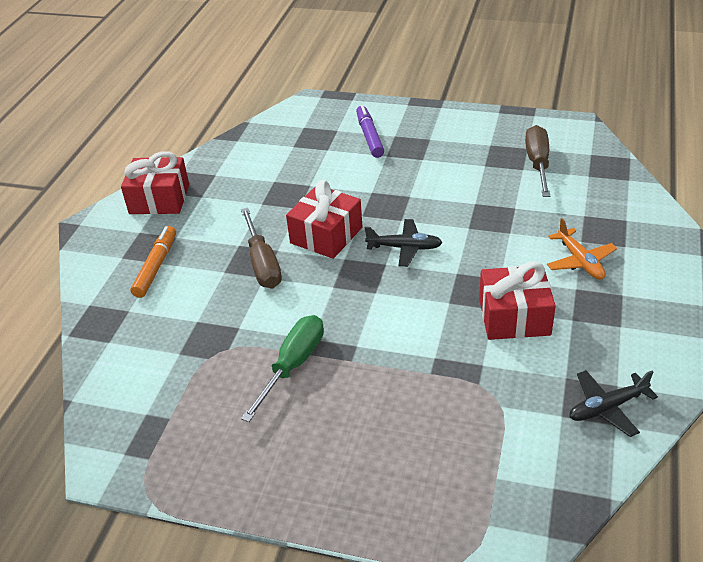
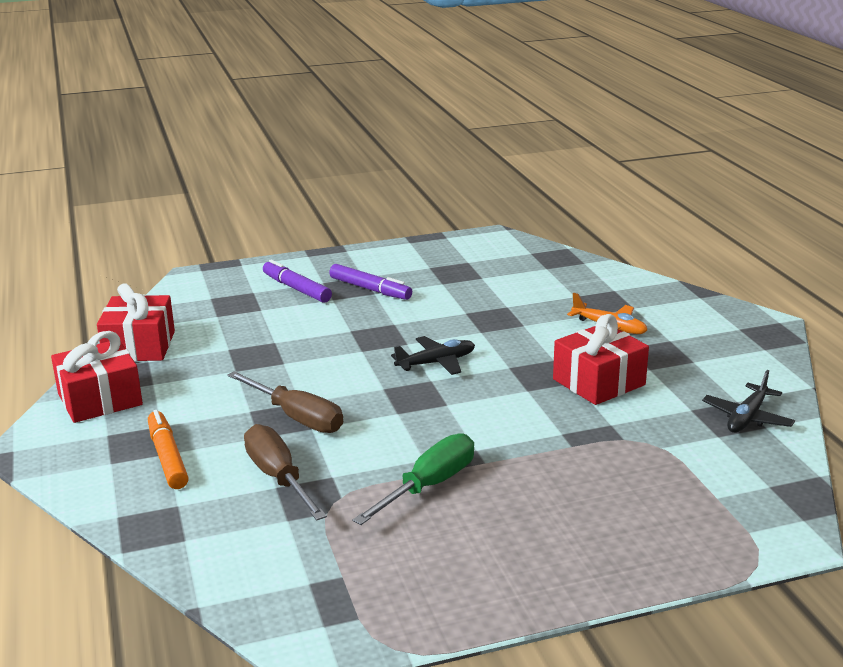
camera: 35 degrees left, 15 degrees down
(293, 365) = (429, 485): green screwdriver -> green screwdriver turned 45 degrees clockwise
(326, 235) = (342, 376): red gift -> red gift (139, 346)
(422, 154) = (370, 289): none -> purple marker
(537, 163) = (491, 270): brown screwdriver -> brown screwdriver (278, 477)

